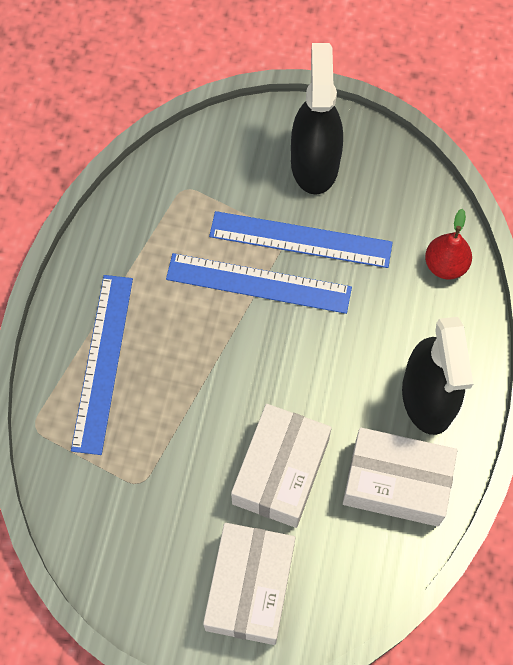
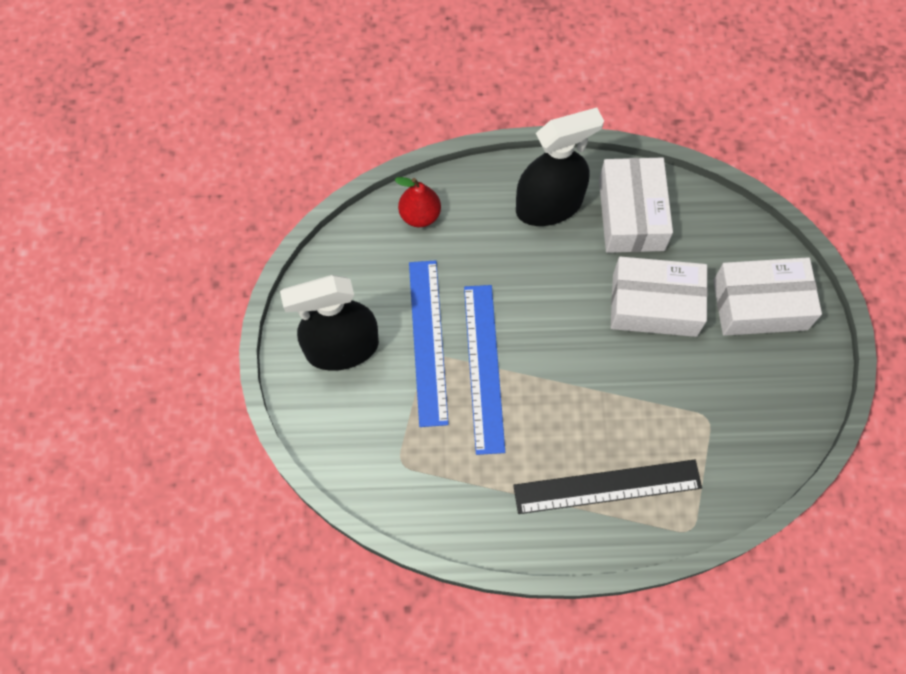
camera: 105 degrees left, 0 degrees up
(103, 362) = (607, 486): blue ruler -> black ruler

